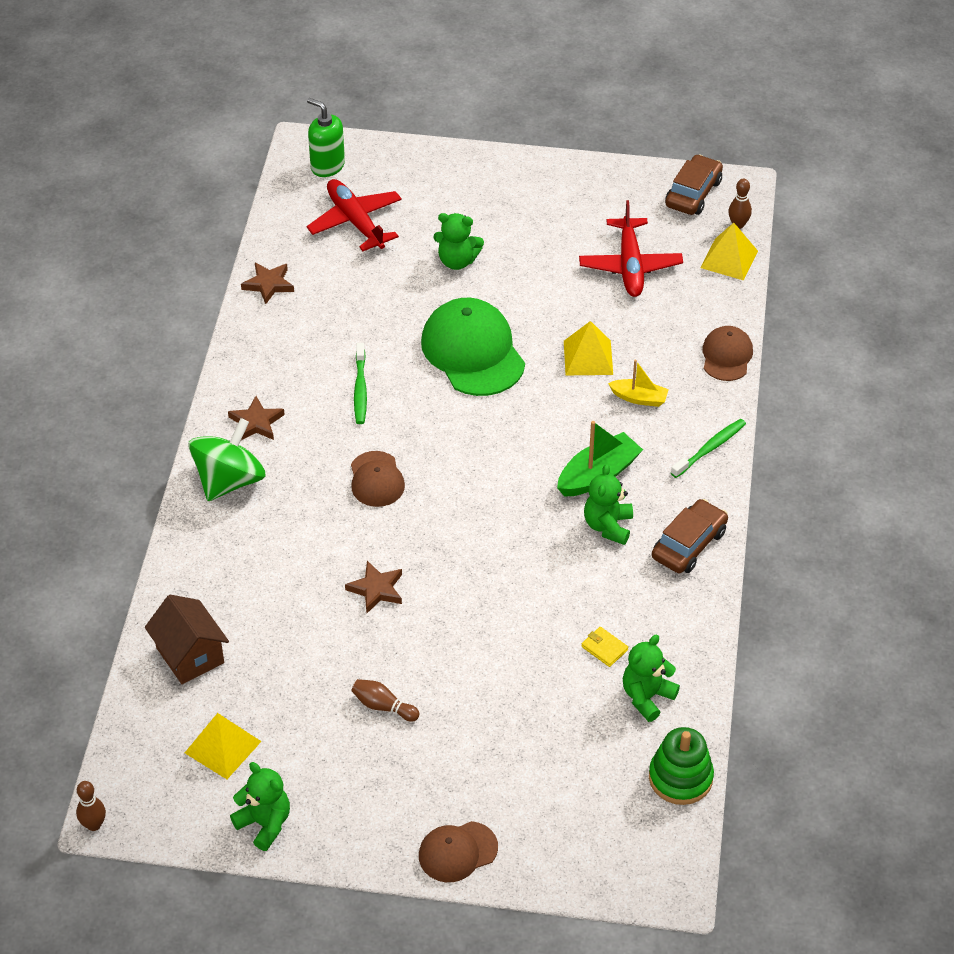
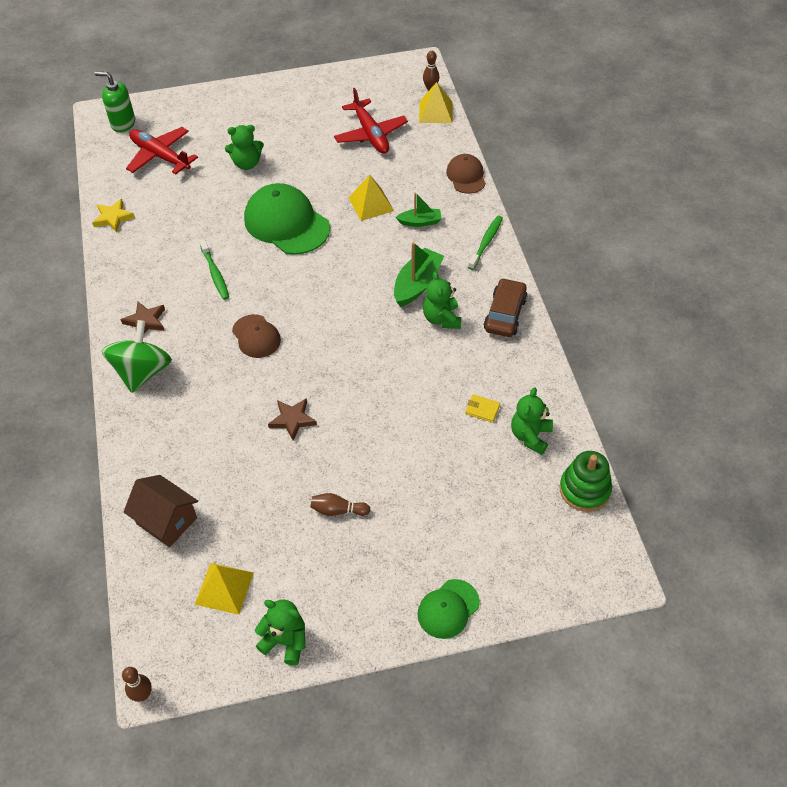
camera: 20 degrees left, 5 degrees up
(268, 284) = (113, 217): brown star -> yellow star
(457, 852) = (448, 609): brown cap -> green cap
(639, 398) = (420, 222): yellow boat -> green boat
(693, 193) = (390, 76): brown car -> none

